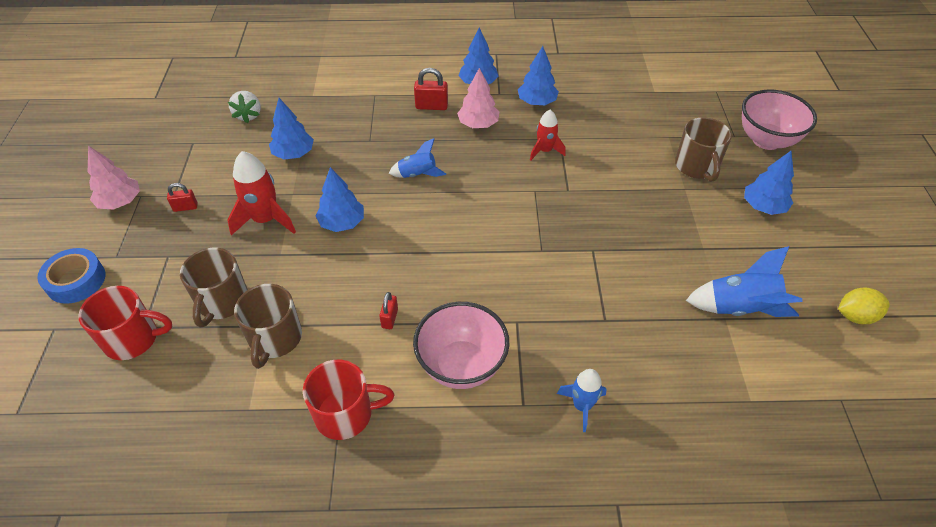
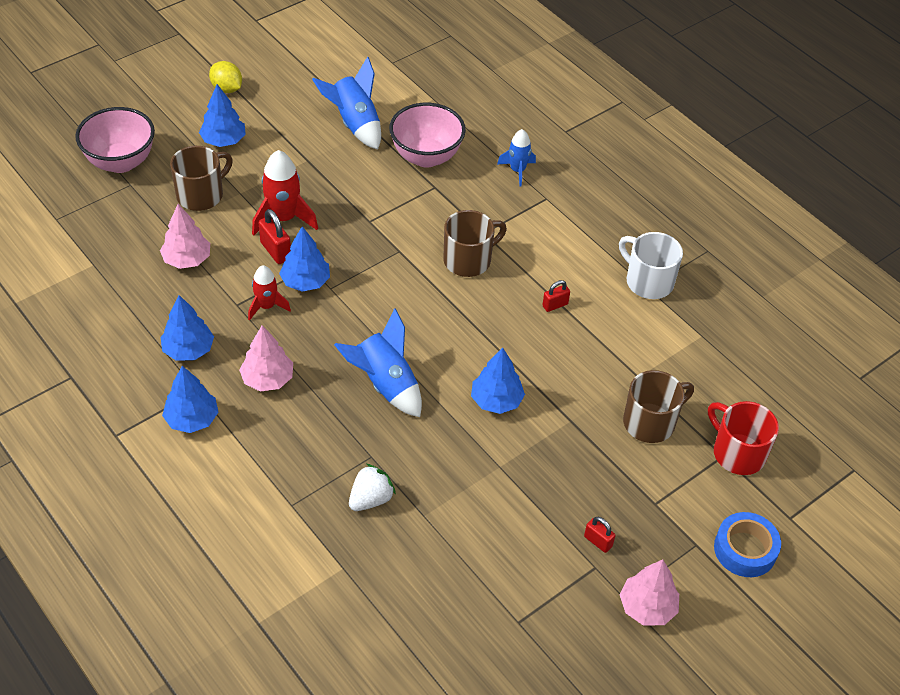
camera: 130 degrees left, 0 degrees up
(248, 115) = (430, 605): white strawberry -> white strawberry (371, 499)
(265, 220) = (548, 462): red rocket -> red rocket (283, 218)
(275, 339) = (642, 361): brown mug -> brown mug (469, 260)
(293, 154) = (449, 508): blue tree -> blue tree (305, 282)
(346, 414) = (648, 281): red mug -> white mug
(417, 174) = (385, 384): blue rocket -> blue rocket, size x1.60
(431, 106) = (269, 437): red padlock -> red padlock (276, 251)
(461, 366) = (551, 243): pink bowl -> pink bowl (426, 157)
(626, 133) = (187, 259): none -> pink tree
(855, 316) = (309, 69): yellow lemon -> yellow lemon (227, 89)

